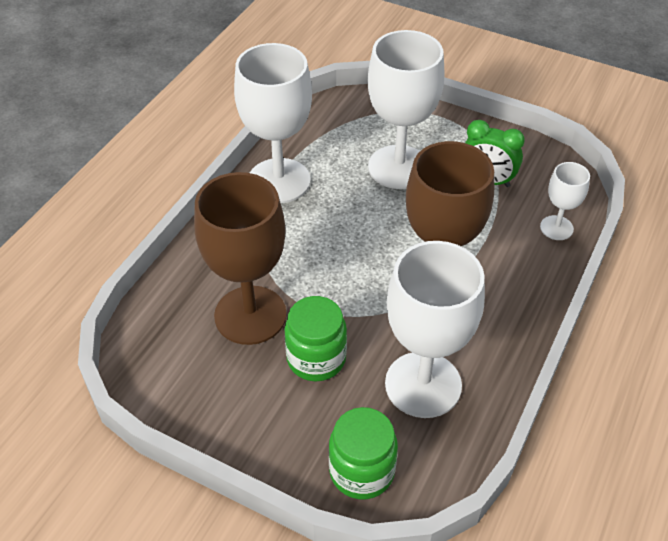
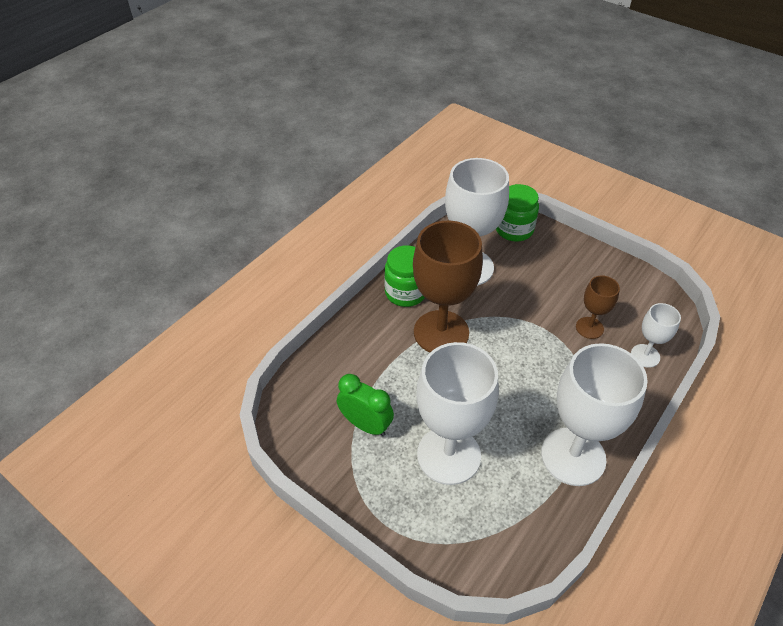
camera: 170 degrees left, 0 degrees up
(250, 315) = (589, 328): brown goblet -> brown goblet, size x0.50
(316, 358) = (539, 292): green jar -> green jar (405, 293)
(556, 228) = (324, 366): white goblet -> white goblet (645, 356)

